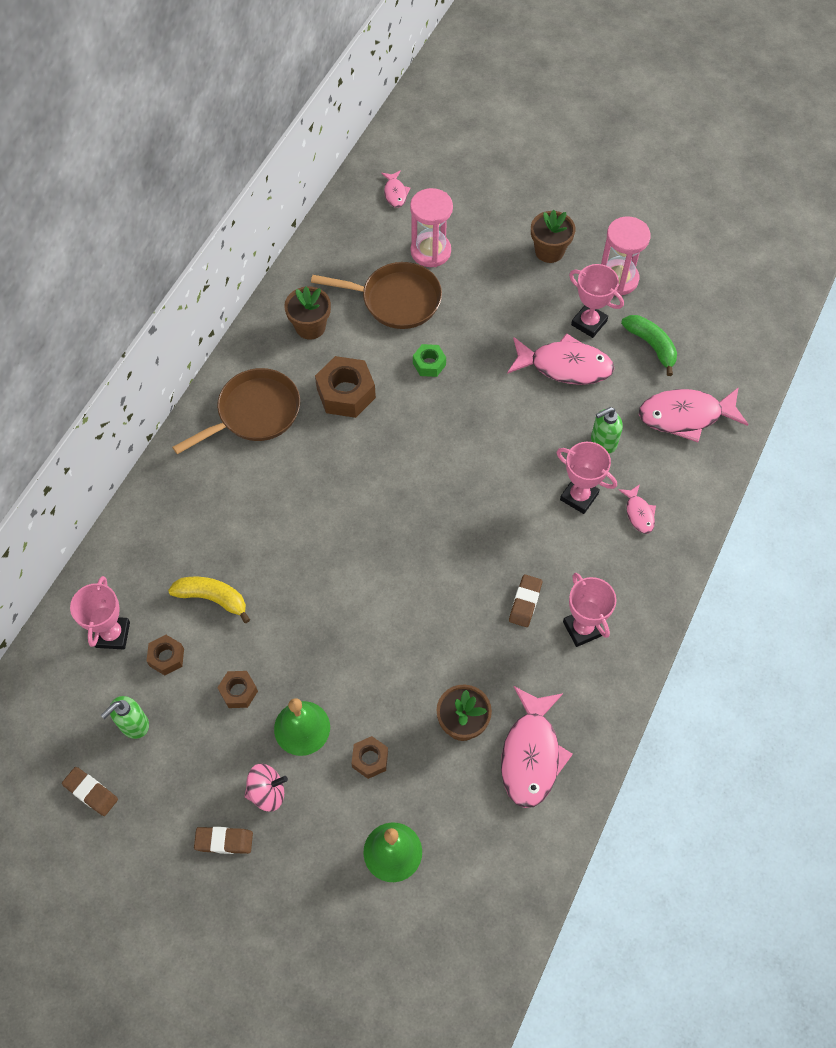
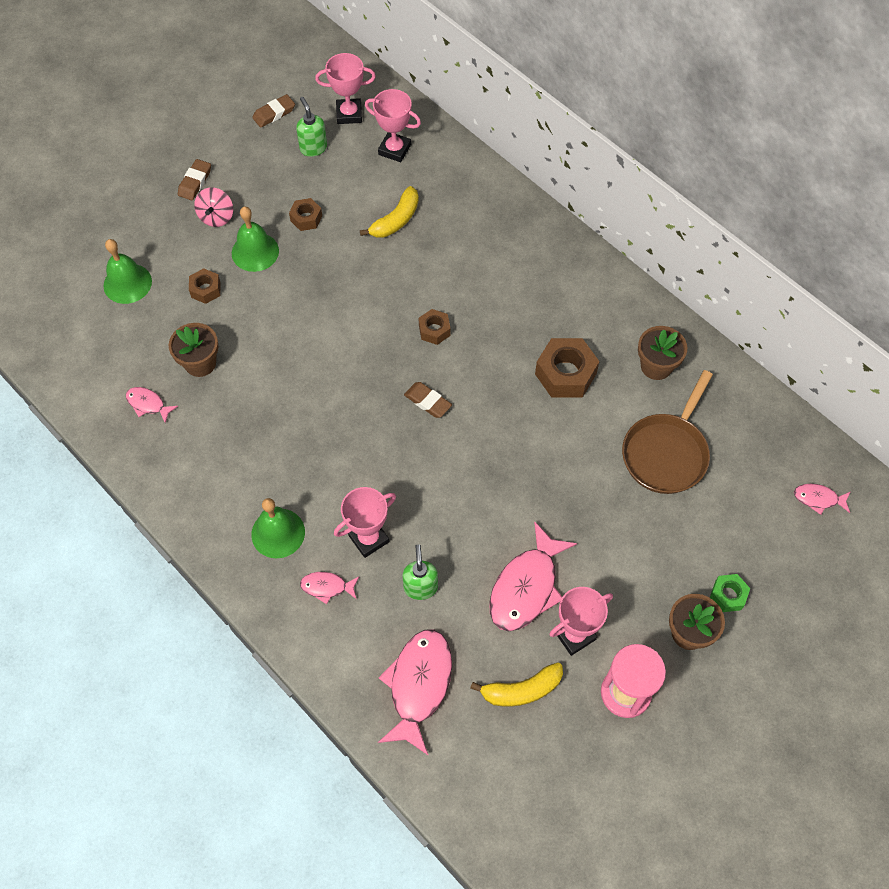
camera: 110 degrees right, 0 degrees up
(166, 657) = (358, 179): brown nut -> brown nut (434, 330)
(254, 413) = (570, 294): brown pan -> none
(429, 364) = (574, 457): green nut -> green nut (728, 595)
(430, 251) = (723, 507): pink hourglass -> none
(525, 602) = (283, 450): brown eraser -> brown eraser (427, 402)
(531, 754) = (148, 404): pink fish -> pink fish, size x0.49
(582, 628) = (236, 487): pink trophy -> pink trophy (349, 114)
(609, 573) = (278, 533): none -> green bell
(651, 345) = (521, 690): green banana -> yellow banana

